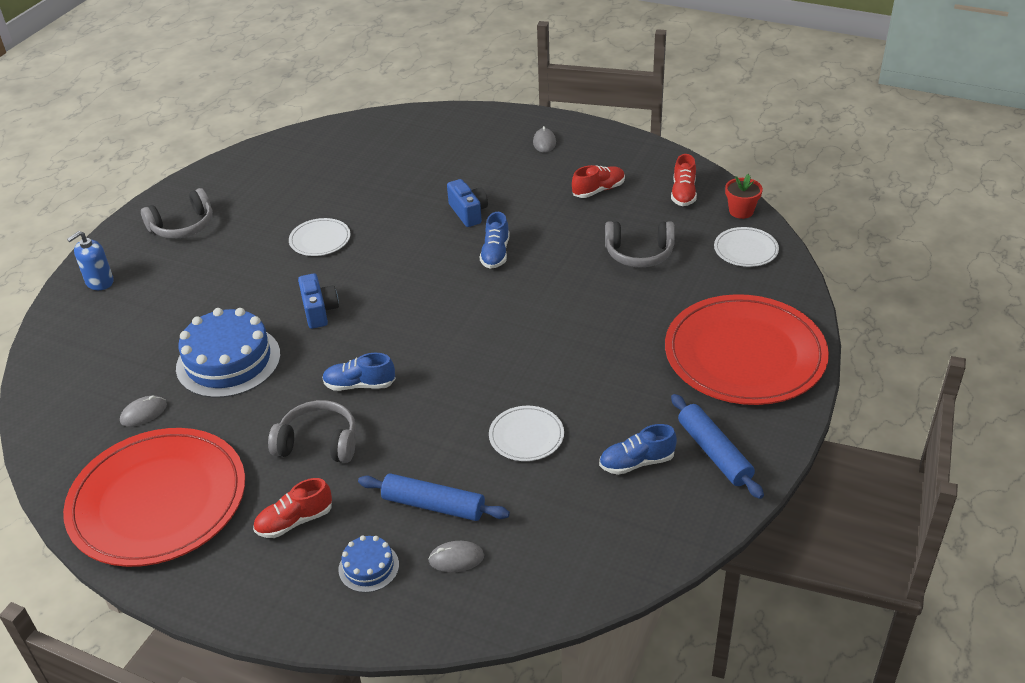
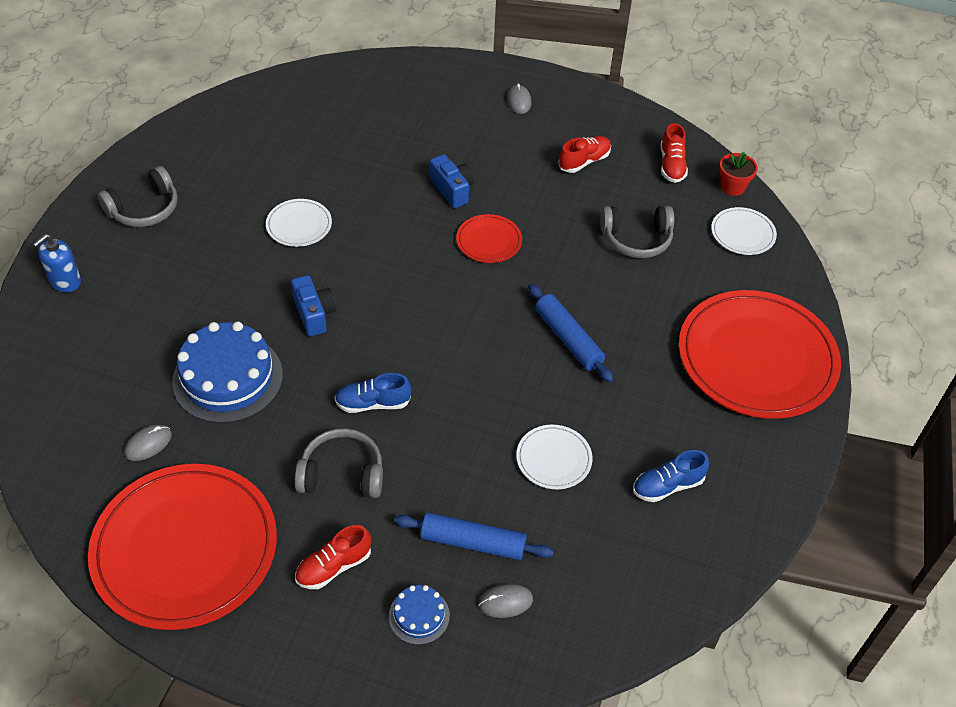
camera: 10 degrees left, 10 degrees up
(495, 254) = (489, 241): blue shoe -> red plate
(714, 452) = (741, 472): blue rolling pin -> blue rolling pin (568, 339)

